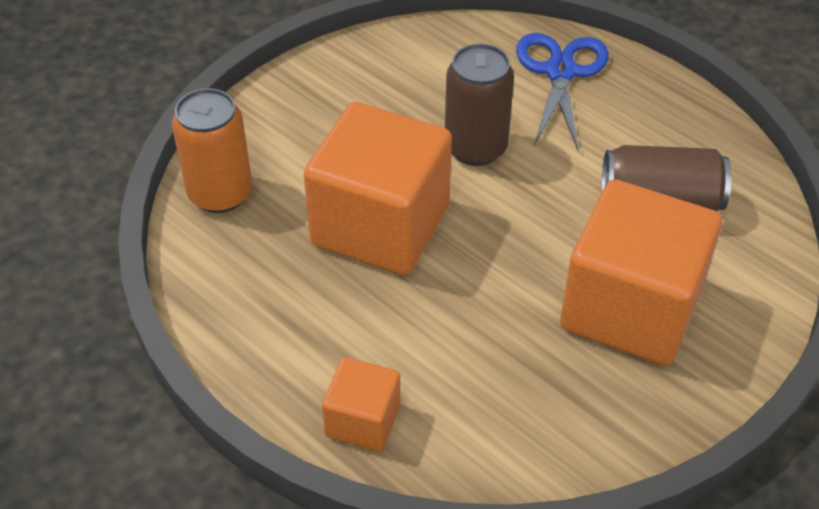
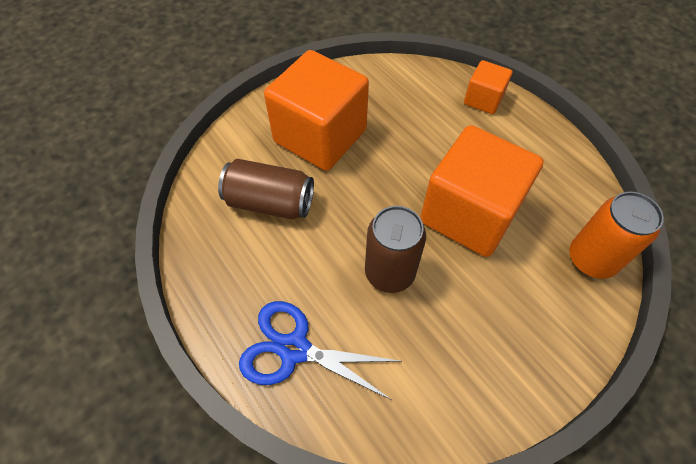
camera: 170 degrees left, 10 degrees up
(561, 72) = (294, 349): blue scissors -> blue scissors turned 90 degrees clockwise

